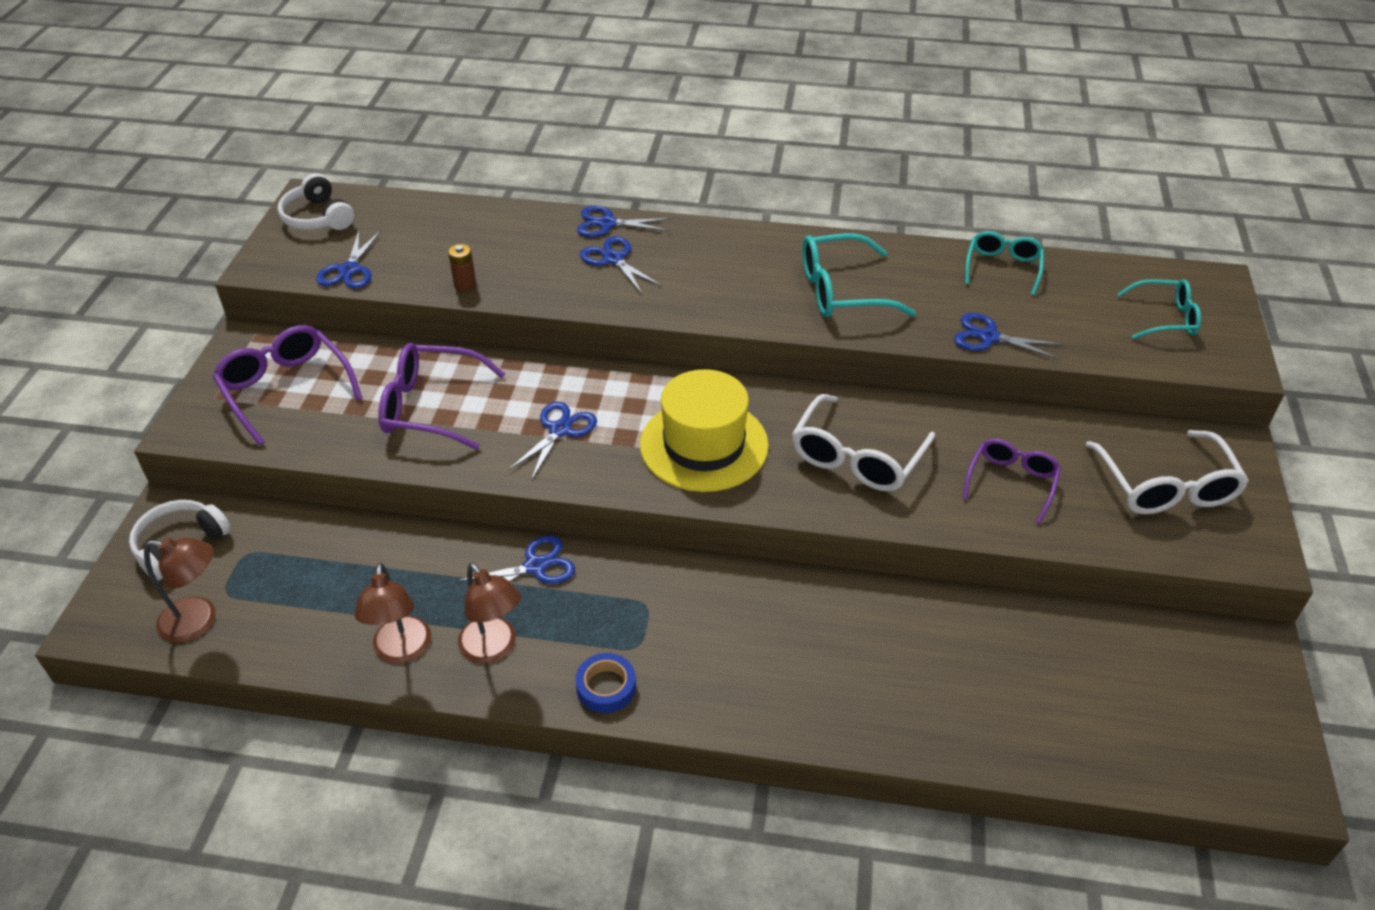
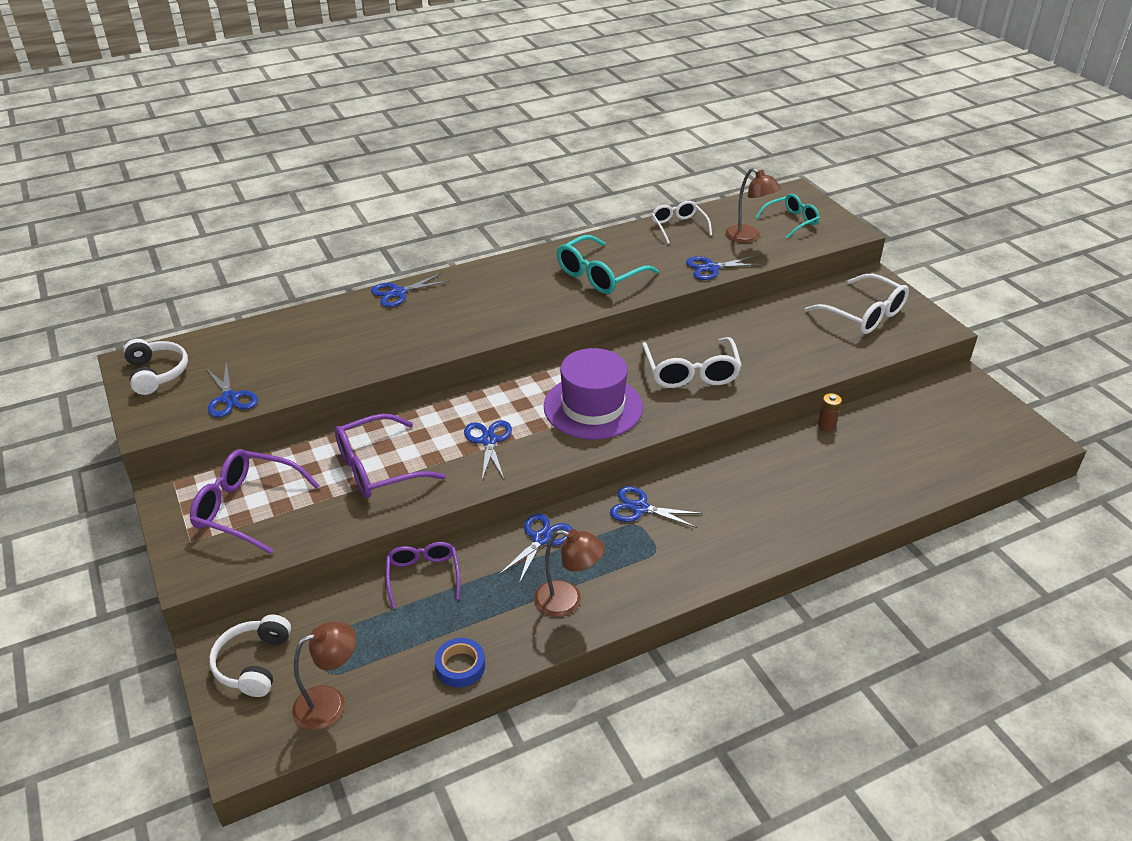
camera: 35 degrees left, 5 degrees down
(317, 217) = (157, 373): white headphones -> white headphones turned 135 degrees counterclockwise
(402, 651) = (506, 637): brown lamp -> brown lamp (748, 237)
(465, 284) = (336, 371): brown battery -> brown battery (826, 425)
(606, 687) = (662, 583): blue tape -> blue tape (460, 666)
(613, 259) = (428, 313): blue scissors -> blue scissors (640, 508)
(704, 445) = (593, 407): yellow hat -> purple hat
(1002, 268) = (678, 227): turquoise glasses -> white glasses
(1011, 482) = (787, 347): purple glasses -> purple glasses (423, 575)

